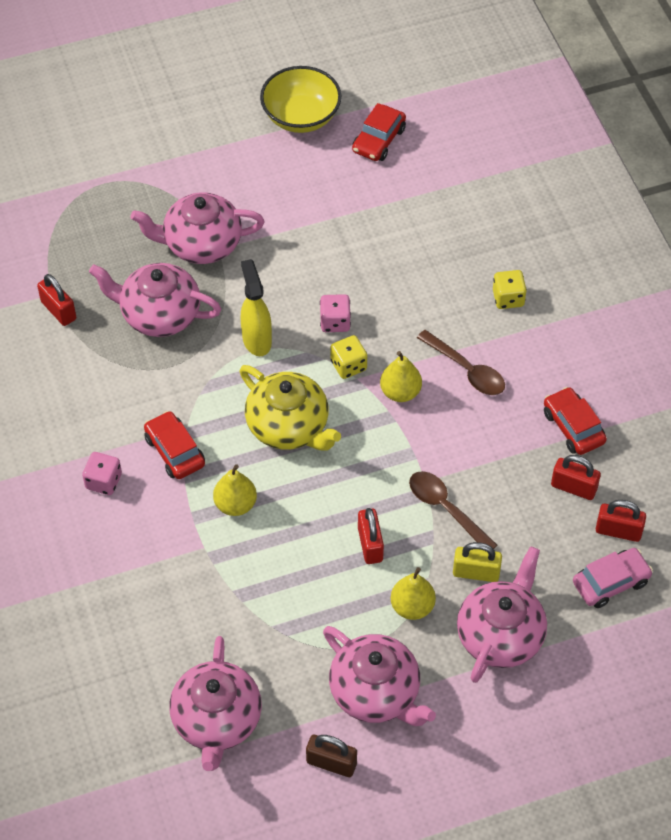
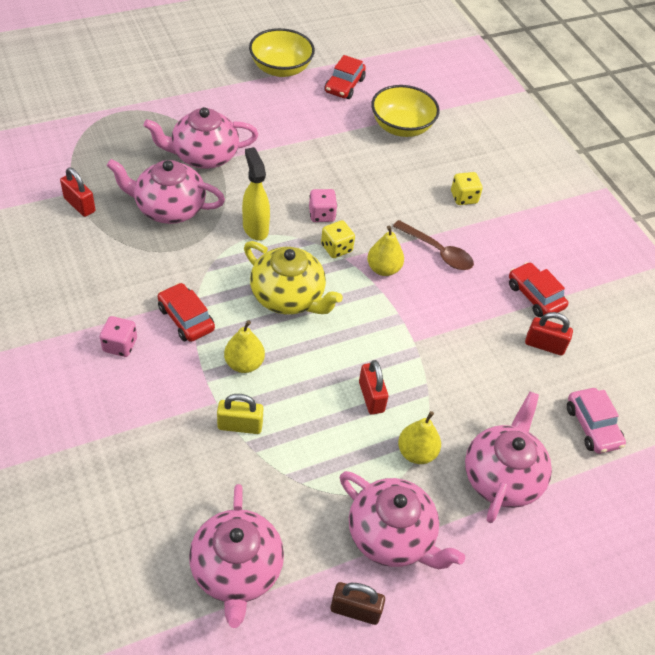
camera: 10 degrees left, 5 degrees down
(444, 200) = (401, 127): none -> yellow bowl
(446, 509) = (436, 365): brown spoon -> none
(476, 572) = (470, 420): yellow padlock -> yellow padlock (240, 425)
(611, 582) = (592, 426): pink car -> pink car turned 105 degrees clockwise
(618, 531) = (590, 381): red padlock -> none

